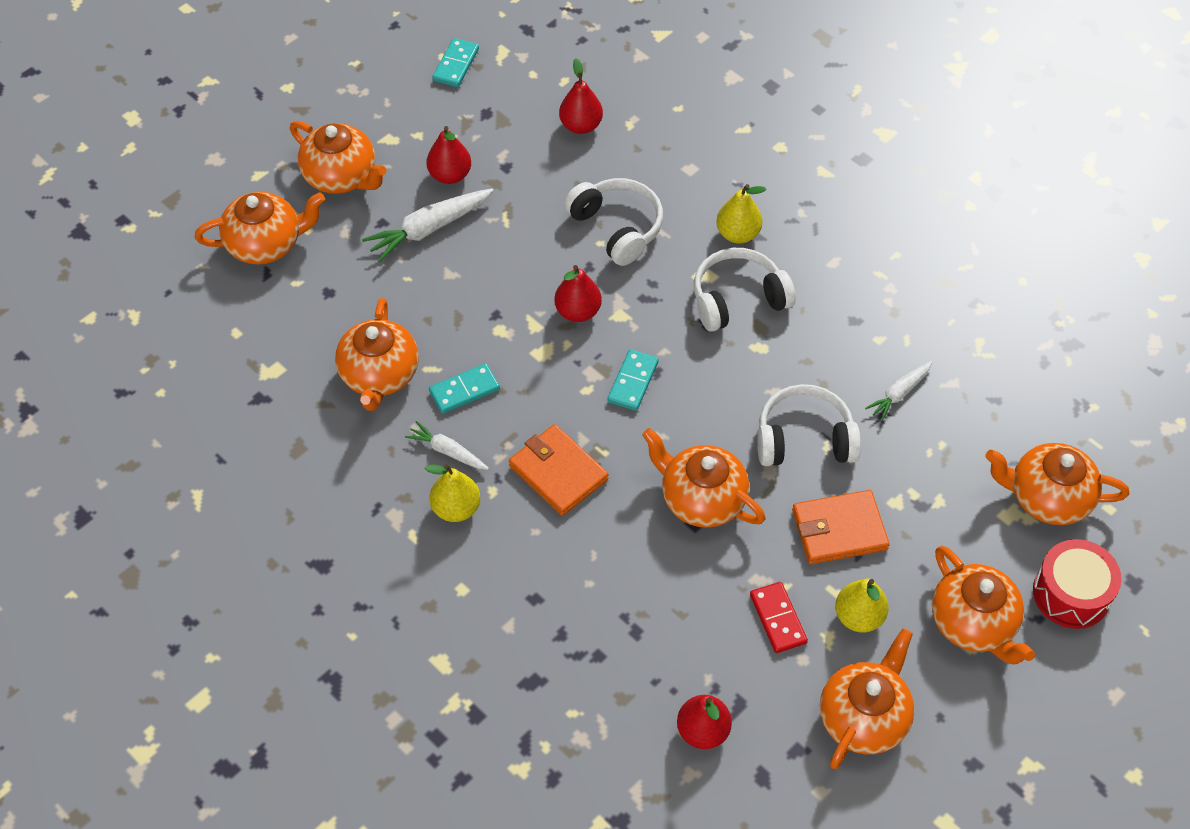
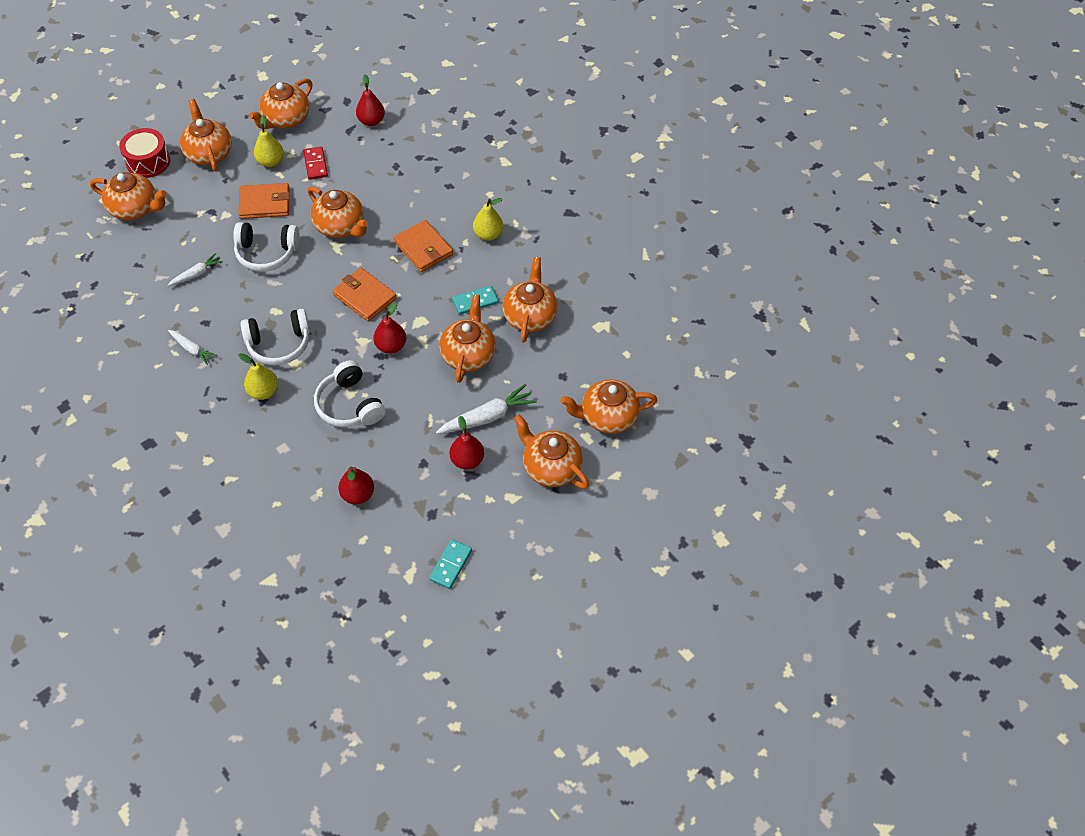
camera: 175 degrees left, 0 degrees up
(447, 451) = (490, 266): white carrot -> white carrot (192, 349)
(465, 310) = (468, 354): none -> orange teapot
(633, 382) = (365, 297): turquoise domino -> orange wallet

